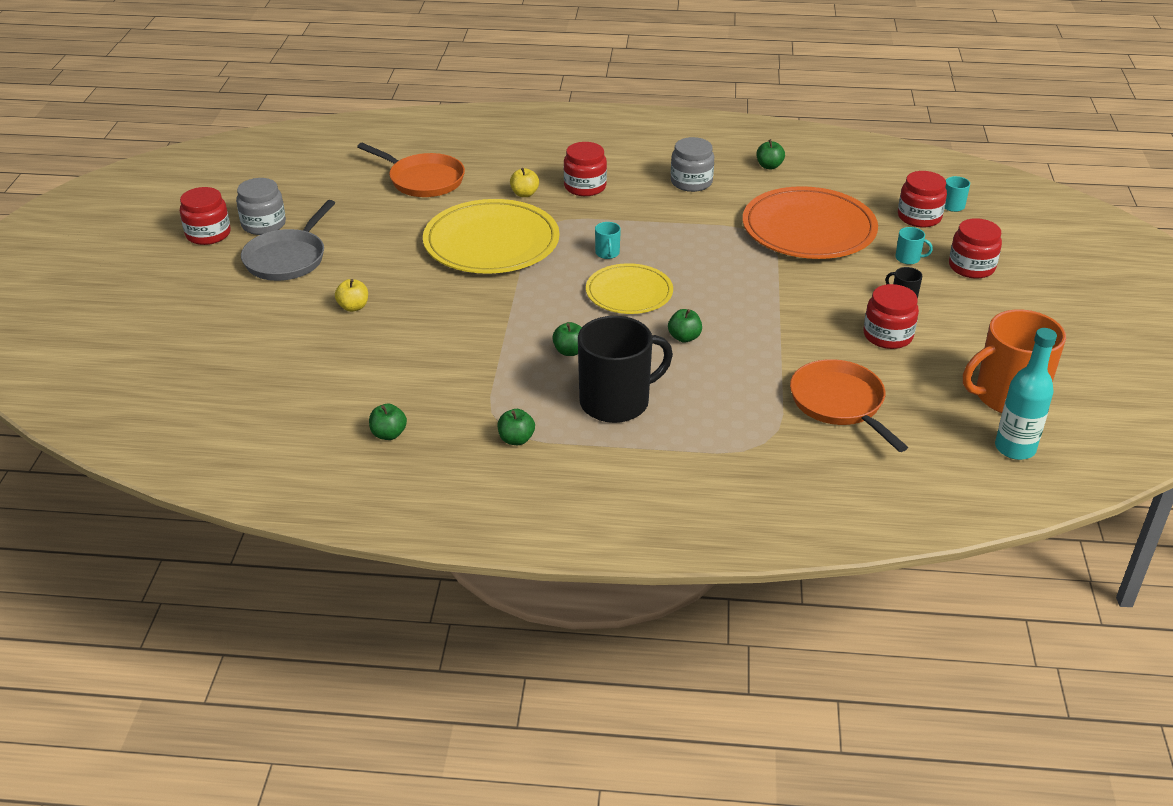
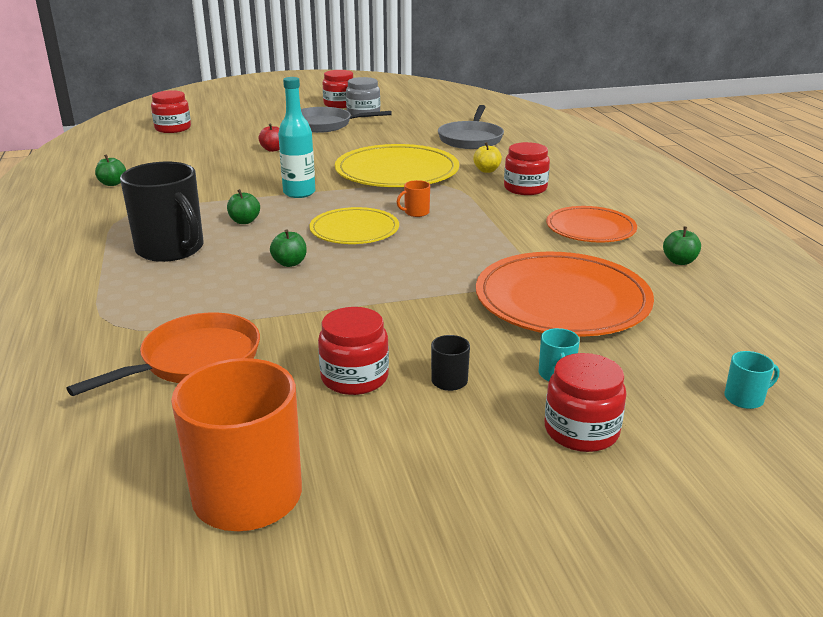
camera: 70 degrees right, 10 degrees down
(353, 307) = (273, 149): yellow apple -> red apple
(423, 180) = (471, 139): orange pan -> grey pan
(516, 439) = (109, 221): green apple -> none
(607, 253) = (416, 212): turquoise mug -> orange mug
(691, 182) = (590, 228): grey jar -> orange plate
(919, 217) = (677, 373): red jar -> red jar (173, 128)
(1015, 448) = (115, 510): turquoise bottle -> turquoise bottle (299, 193)

